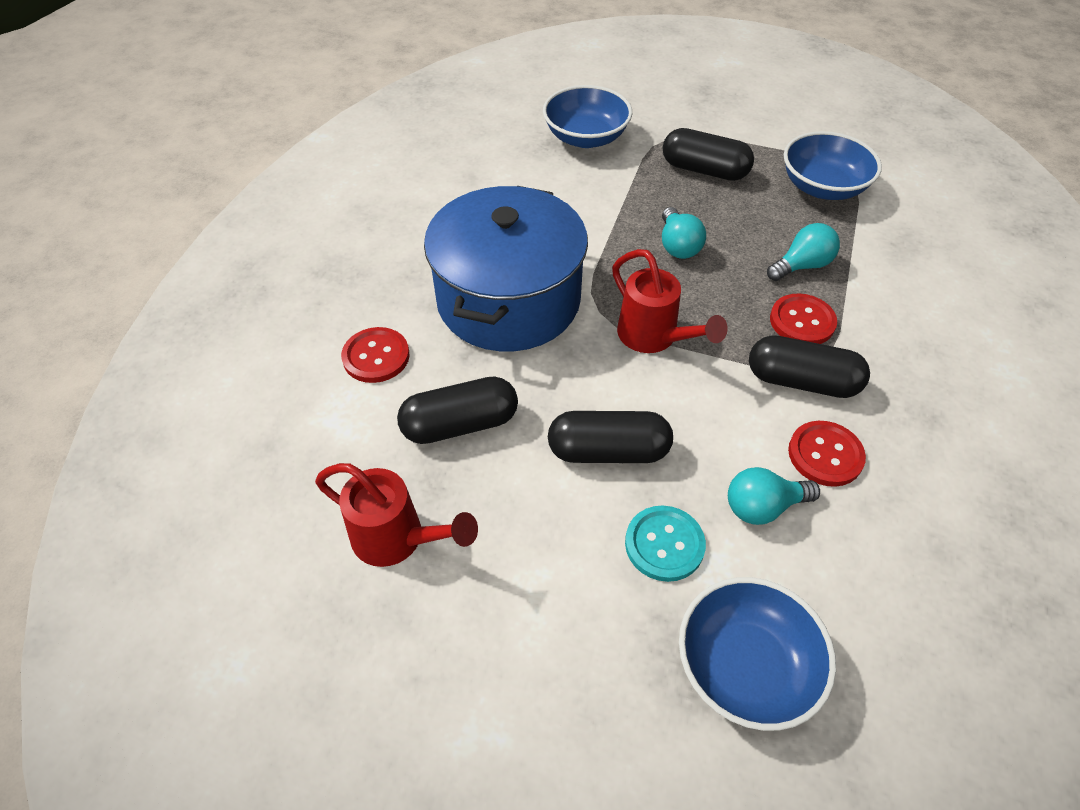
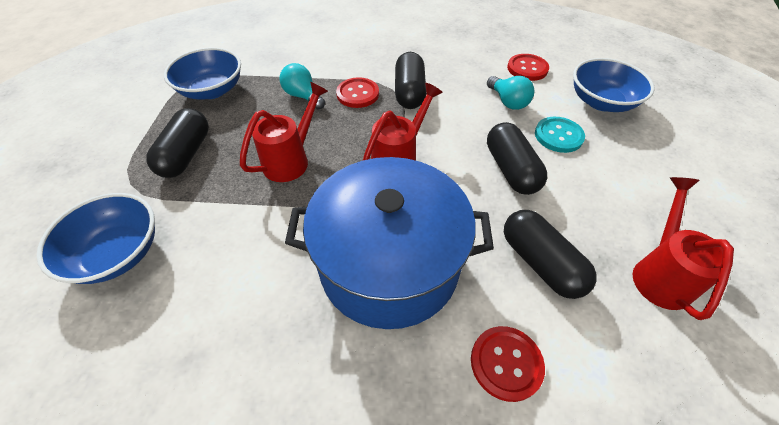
camera: 105 degrees left, 0 degrees up
(678, 246) = (292, 159): turquoise light bulb -> red watering can
(825, 455) = (459, 82): red button -> red button (527, 68)

